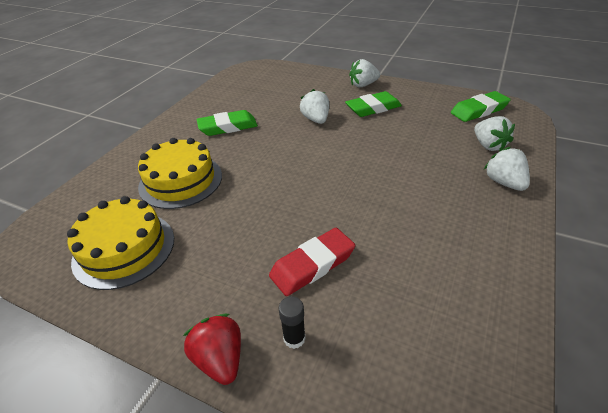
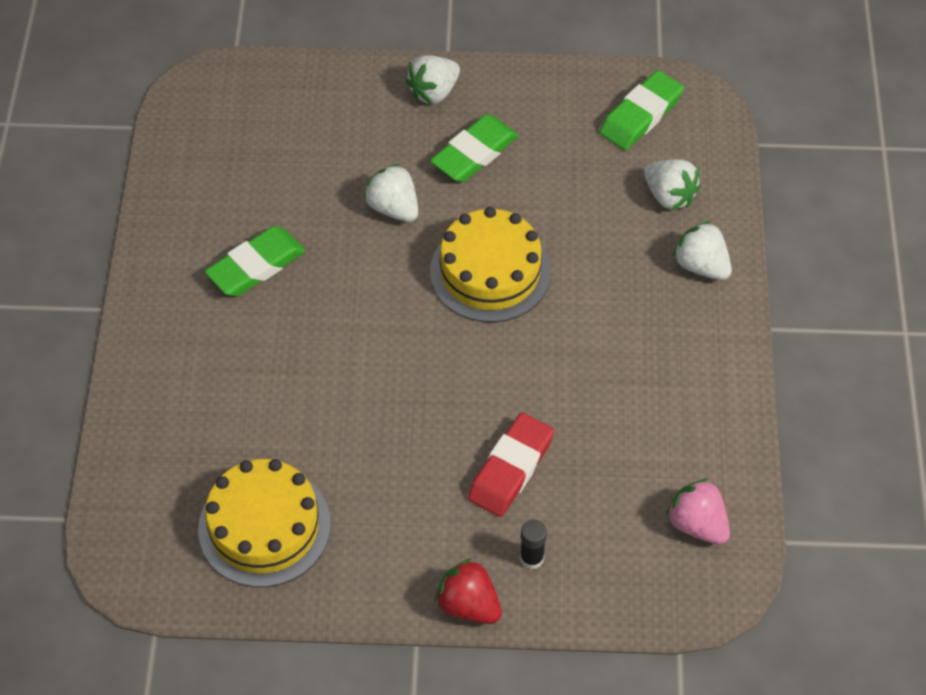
camera: 25 degrees left, 15 degrees up
(181, 181) = (258, 398): yellow cake -> yellow cake (490, 272)
(459, 362) = (697, 524): none -> pink strawberry

